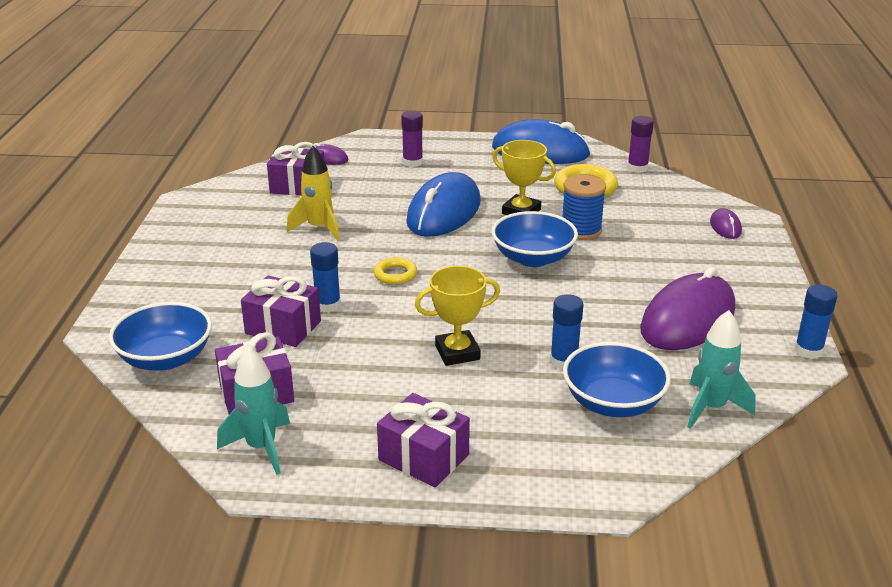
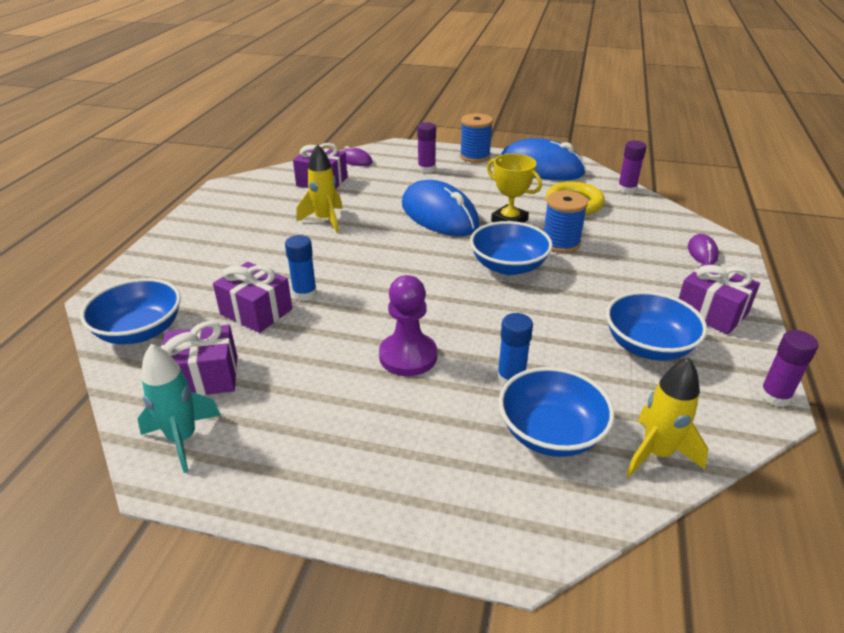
camera: 10 degrees right, 5 degrees up
(395, 275) = (376, 270): yellow ring -> none
(423, 457) = (336, 473): purple gift -> purple gift (711, 312)
(444, 212) = (439, 215): blue mouse -> blue mouse turned 75 degrees counterclockwise
(457, 352) = (408, 356): yellow trophy -> purple pawn
(463, 144) = (475, 156): none -> blue spool
(687, 319) = (648, 346): purple mouse -> blue bowl
(711, 408) = (656, 453): turquoise rocket -> yellow rocket
(808, 350) = (774, 396): blue glue stick -> purple glue stick

